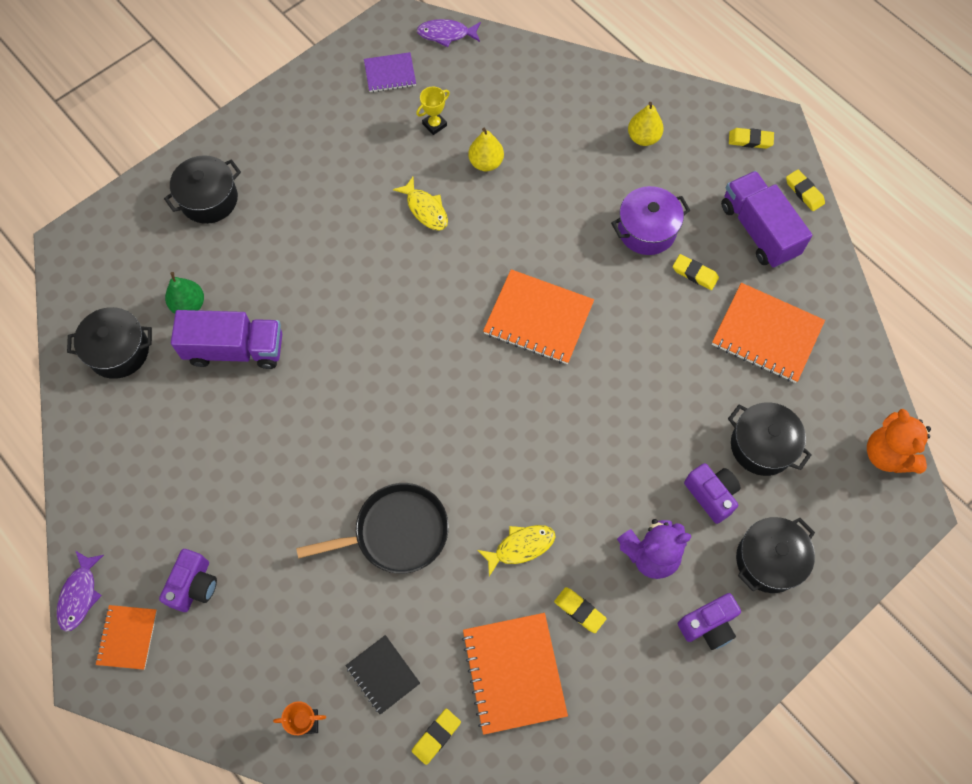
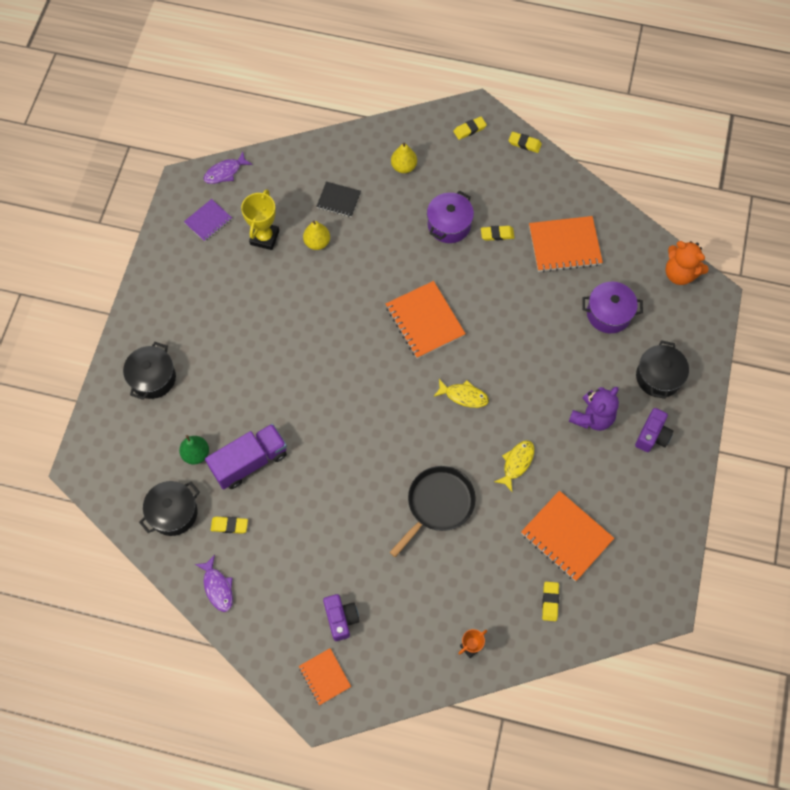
camera: 35 degrees left, 0 degrees up
(80, 595) = (274, 674): purple fish -> purple fish (217, 587)
(383, 675) = (493, 590): black notebook -> black notebook (338, 200)
(425, 209) = (301, 296): yellow fish -> yellow fish (463, 396)
(434, 124) = (264, 237): yellow trophy -> yellow trophy, size x1.69
(538, 318) = (424, 321): orange notebook -> orange notebook turned 75 degrees clockwise
(579, 610) = (576, 476): yellow eraser -> yellow eraser (229, 525)
(711, 495) = (601, 361): purple camera -> none
(758, 230) = (515, 184): purple truck -> none
(762, 446) = (608, 313): black pot -> purple pot

